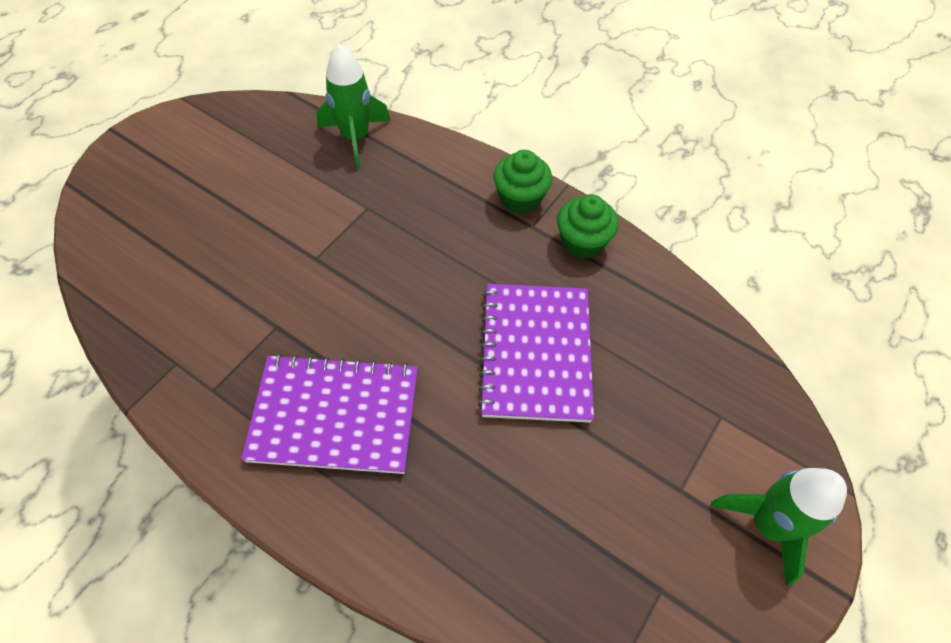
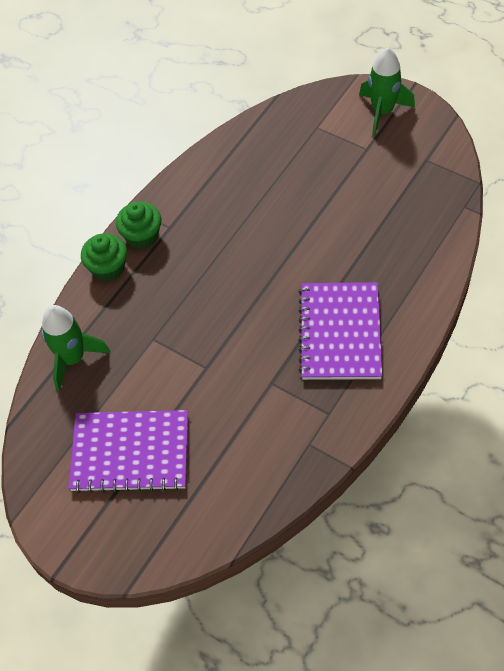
camera: 85 degrees left, 0 degrees up
(536, 353) = (280, 221): purple notebook -> purple notebook (130, 452)
(582, 242) = (184, 196): green cupcake -> green cupcake (108, 268)

